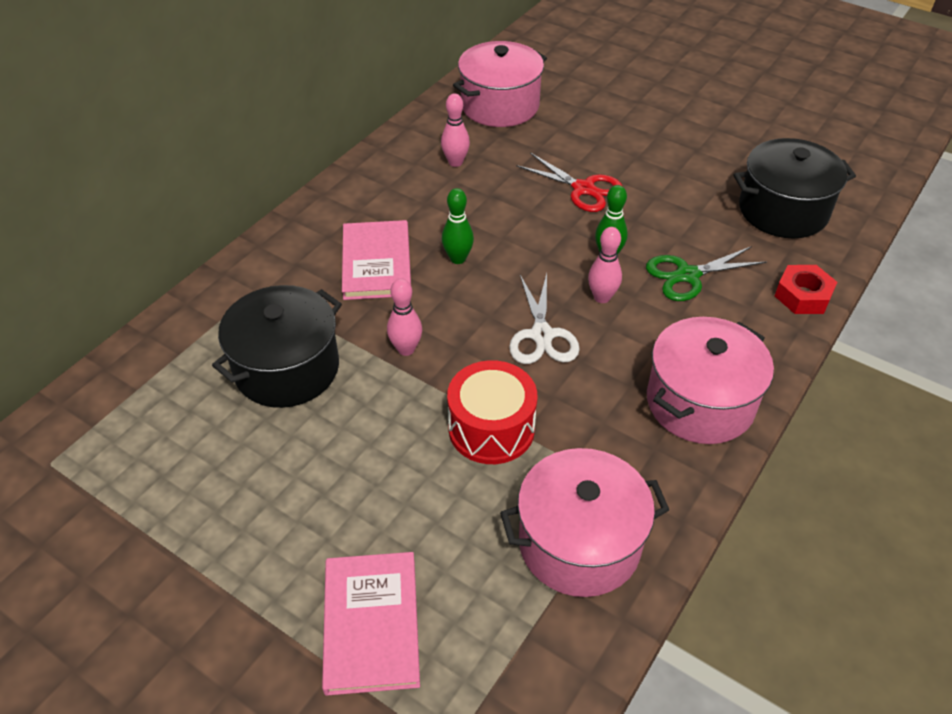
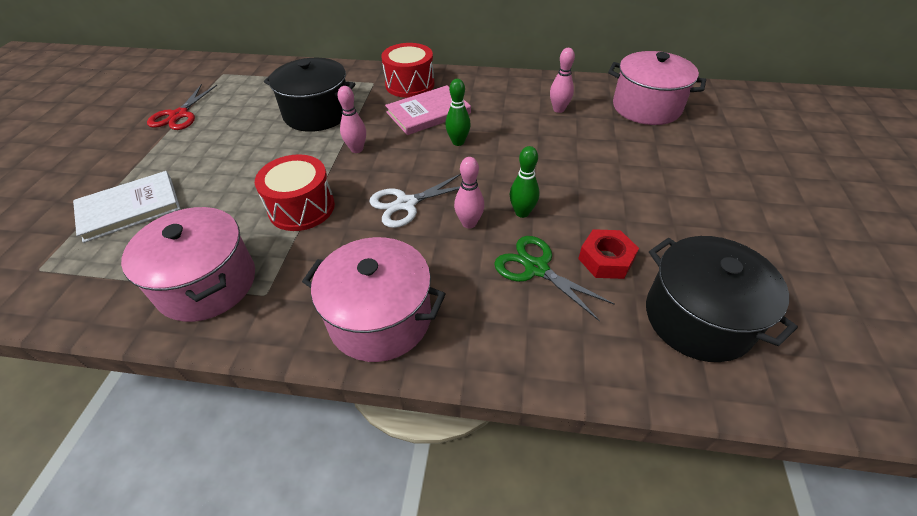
camera: 65 degrees right, 0 degrees up
(293, 258) = (410, 84): none -> red drum
(371, 624) = (129, 208): pink book -> white book
(583, 189) = (591, 176): red scissors -> red scissors (179, 115)
(803, 296) = (575, 366): red nut -> red nut (606, 259)

